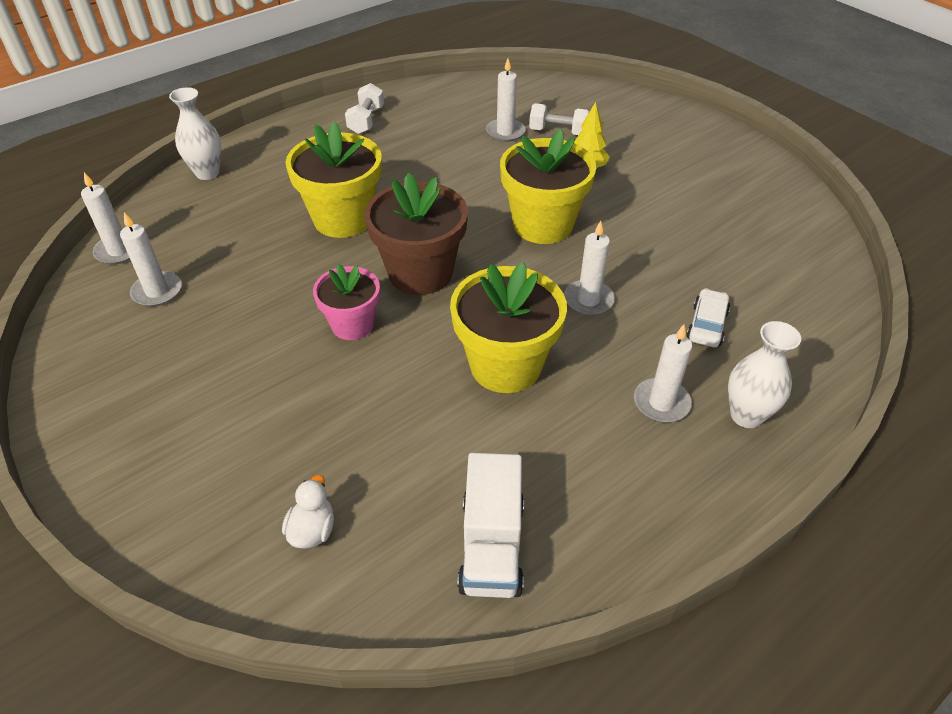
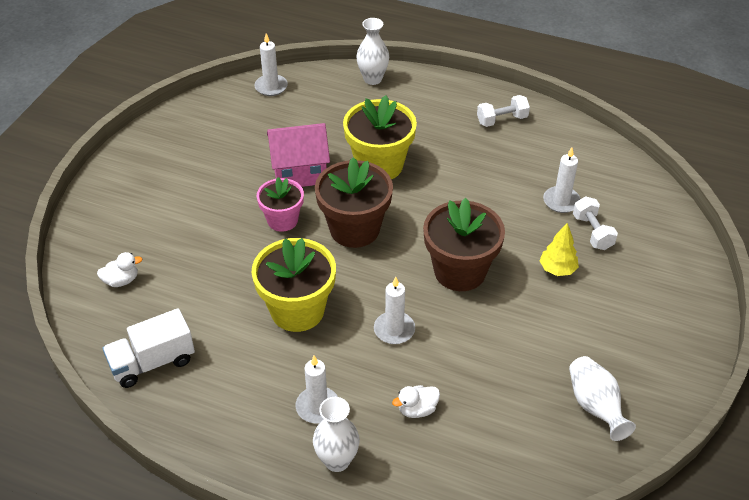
camera: 60 degrees right, 0 degrees up
(157, 291) = (249, 122): white candle -> none
(290, 281) = (299, 172): none -> pink house
(543, 225) = (460, 271): yellow flower pot -> brown flower pot
(706, 325) = (417, 409): white car -> white duck
(761, 213) = (595, 406): none -> white vase

